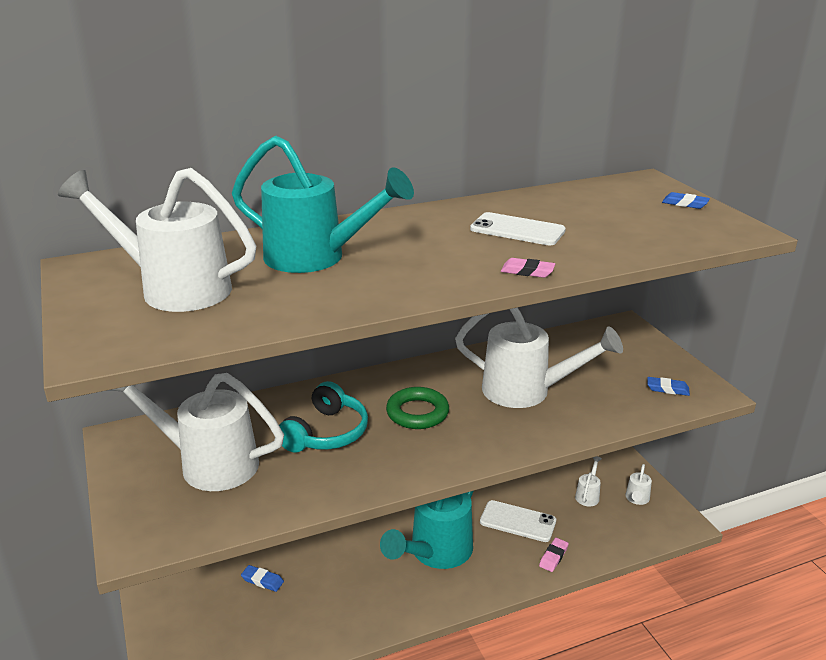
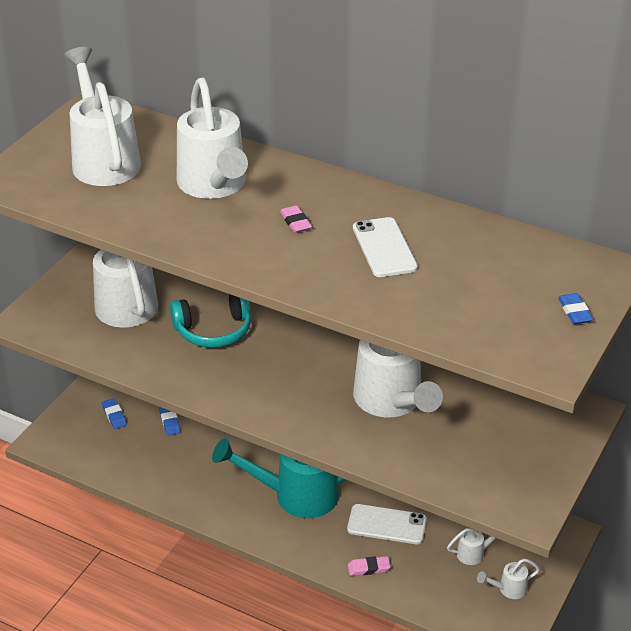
camera: 50 degrees right, 10 degrees up
(316, 258) = (214, 186): turquoise watering can -> white watering can
(417, 413) = (290, 360): green ring -> none
(518, 521) = (387, 524): white phone -> white phone turned 60 degrees counterclockwise
(527, 271) = (309, 285): pink eraser -> pink eraser (295, 222)
(667, 389) = (500, 483): blue eraser -> blue eraser (114, 415)

